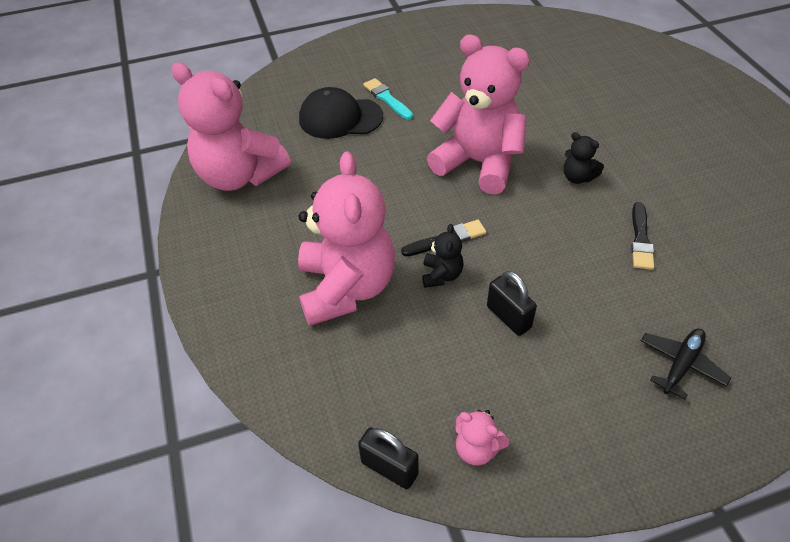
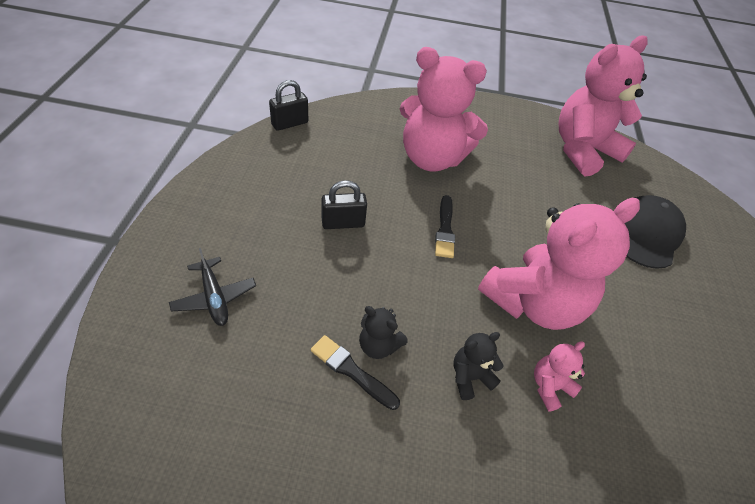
camera: 110 degrees right, 0 degrees up
(387, 98) = (672, 282): turquoise brush -> none
(441, 275) = (409, 208): black teddy bear -> black teddy bear (378, 345)
(477, 449) = (266, 158): pink teddy bear -> pink teddy bear (549, 387)

